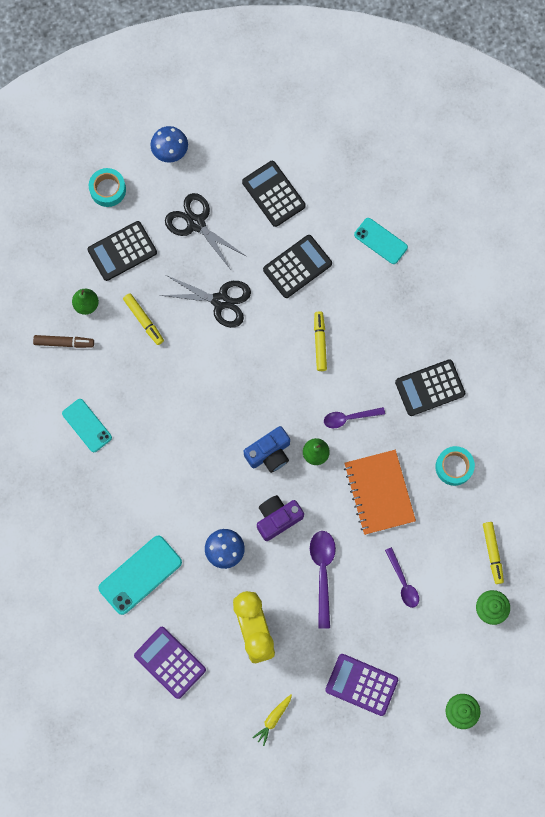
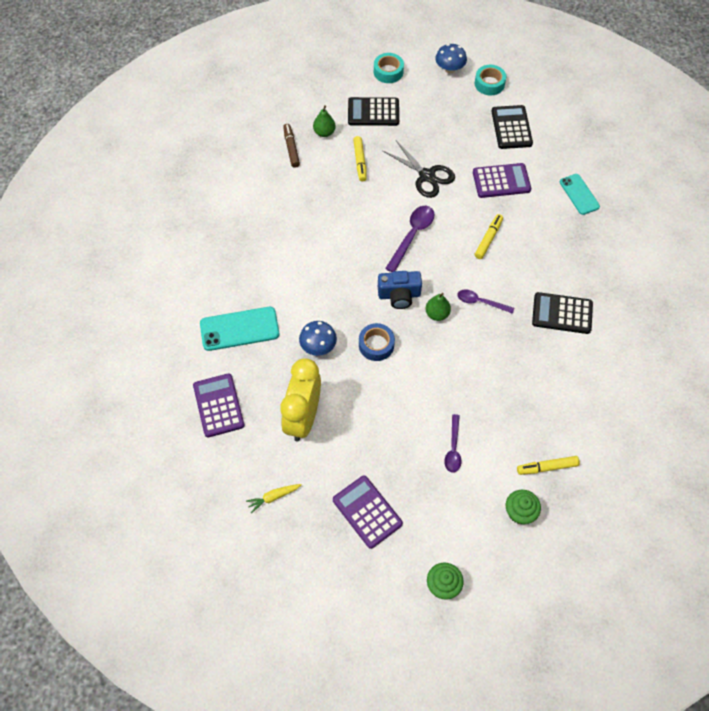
camera: 30 degrees right, 15 degrees down
(64, 343) = (291, 148): brown marker -> brown marker turned 135 degrees counterclockwise
(87, 425) = (270, 208): turquoise phone -> none
(196, 223) = (440, 120): black scissors -> none
(277, 518) = (376, 345): purple camera -> blue tape
(297, 266) = (501, 181): black calculator -> purple calculator
(322, 572) = (388, 404): purple spoon -> purple spoon (412, 236)
(379, 492) = (473, 369): orange notebook -> none
(454, 467) = (550, 382): turquoise tape -> turquoise tape (489, 84)
(492, 553) = (547, 467): yellow marker -> yellow marker turned 60 degrees clockwise

